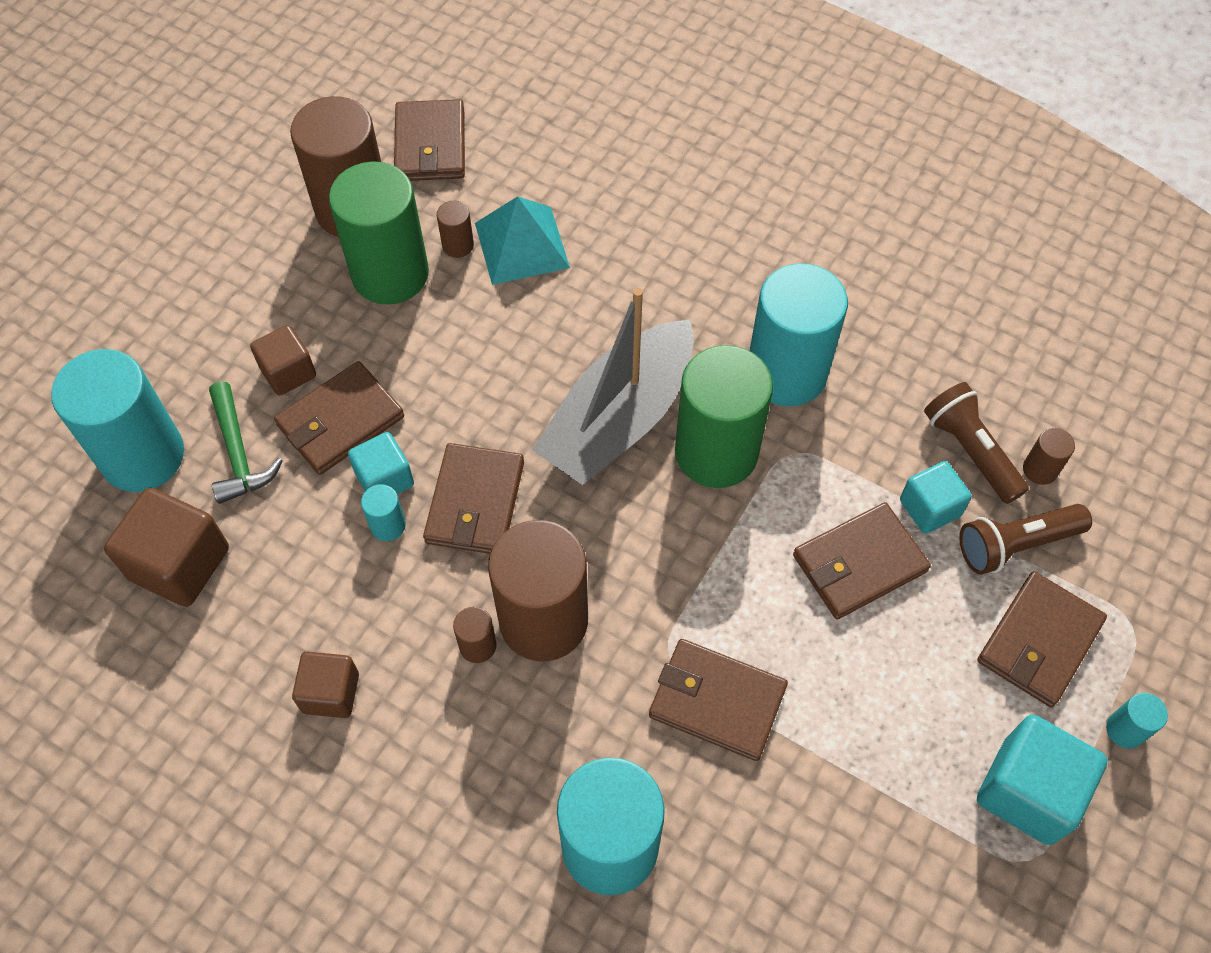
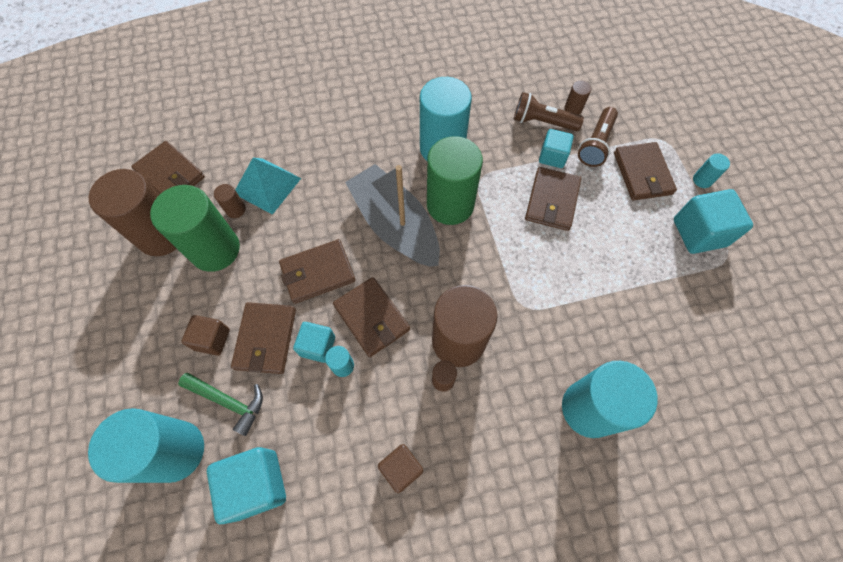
camera: 45 degrees left, 5 degrees up
(179, 563) = (256, 484): brown cube -> turquoise cube
(619, 419) = (395, 225): grey boat -> grey boat turned 150 degrees clockwise
(717, 701) = (562, 306): brown wallet -> brown wallet (318, 273)

